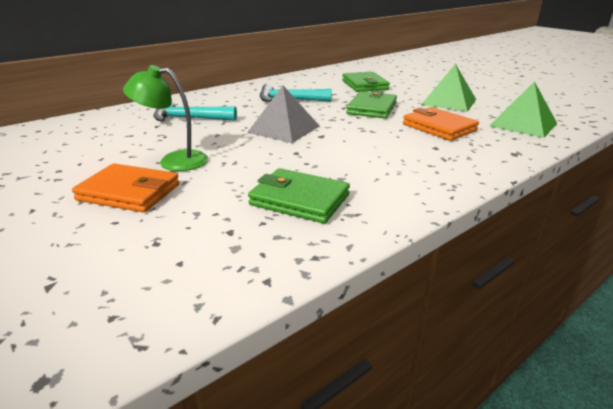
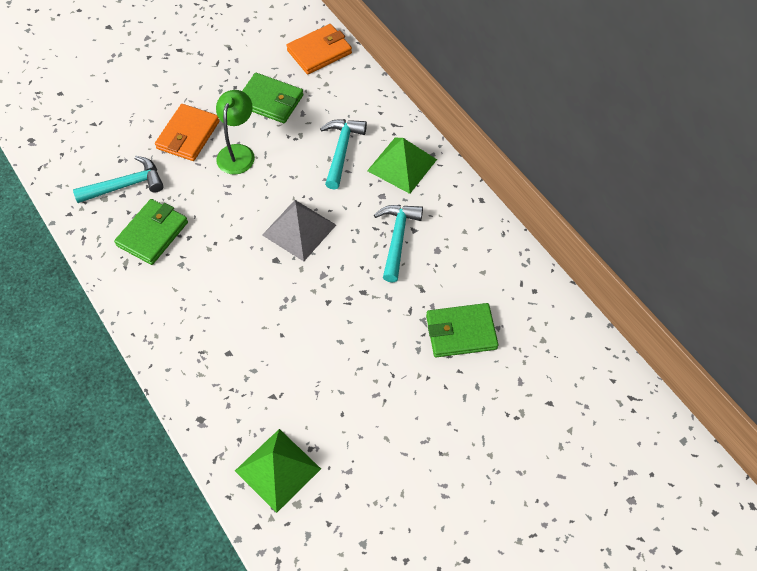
camera: 95 degrees right, 30 degrees up
(211, 230) = (126, 185): none -> turquoise hammer
(371, 108) = (355, 321): green wallet -> green wallet (270, 100)
(439, 127) = (281, 374): orange wallet -> orange wallet (319, 52)
(449, 102) = (373, 417): green pyramid -> green pyramid (402, 165)

